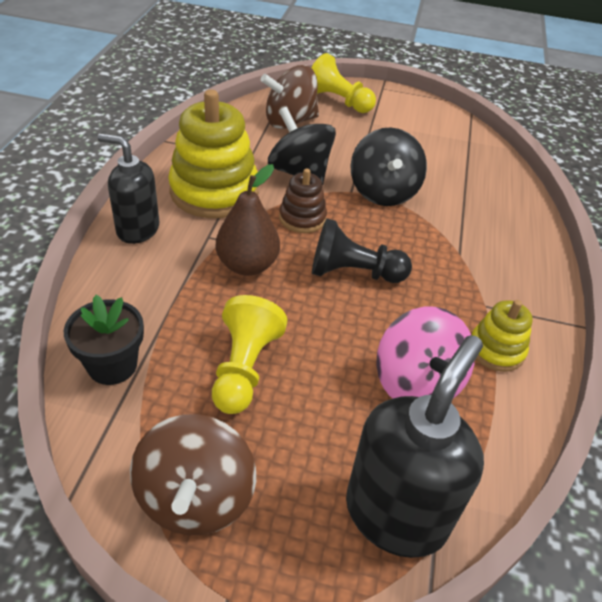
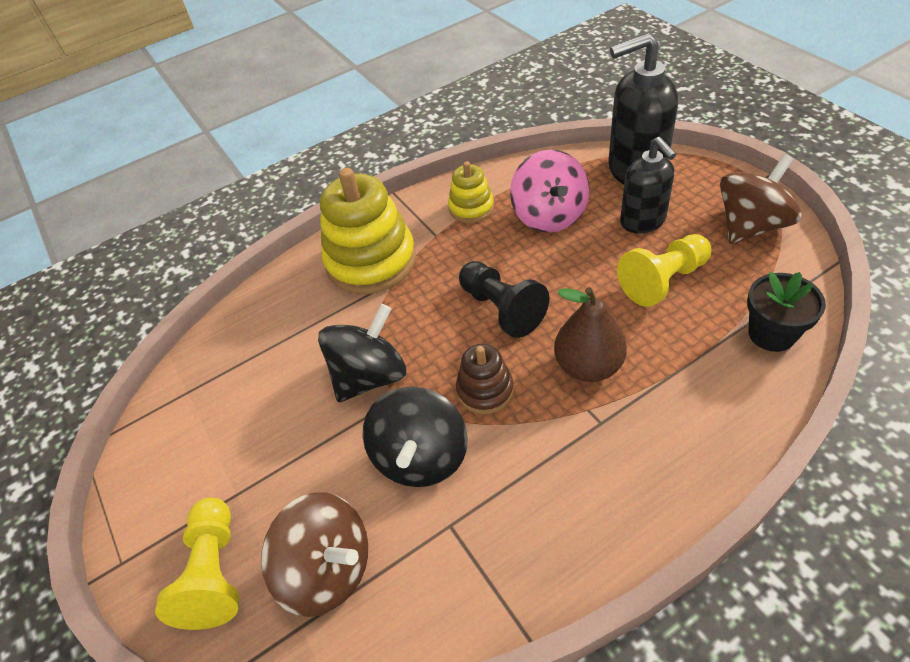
camera: 125 degrees left, 5 degrees up
(137, 229) = (674, 477): black soap dispenser -> black soap dispenser (643, 221)
(214, 191) = (544, 487): yellow stacking toy -> yellow stacking toy (371, 261)
(417, 383) = (549, 216): pink spinning top -> pink spinning top turned 135 degrees clockwise

